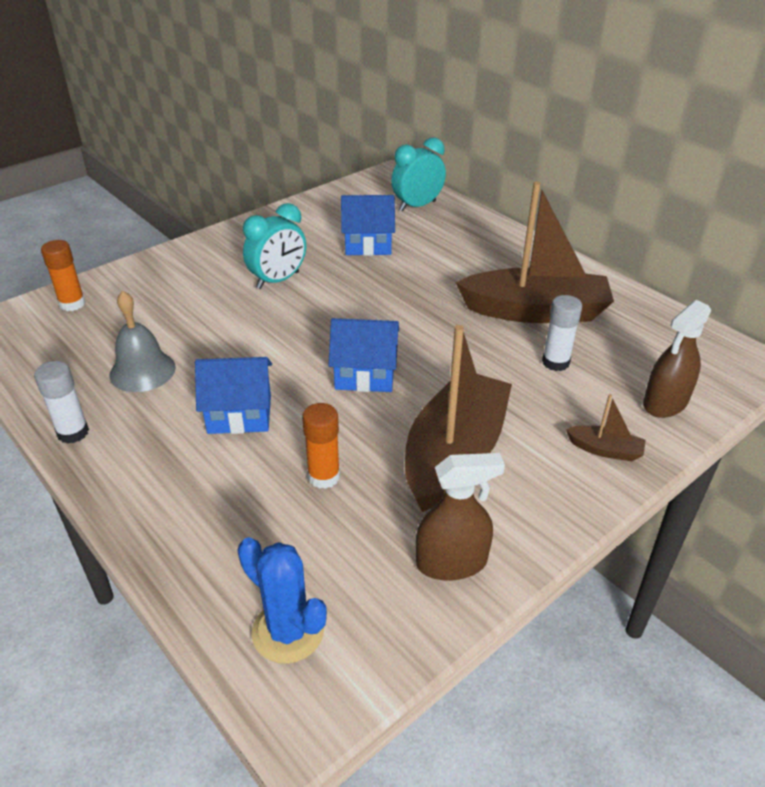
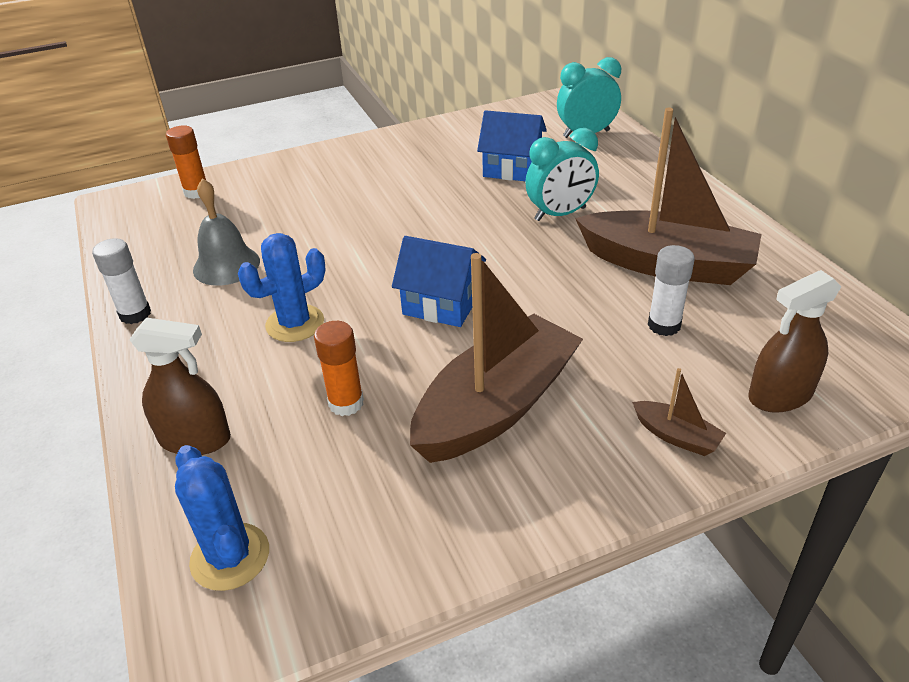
camera: 20 degrees right, 0 degrees up
(239, 414) = (295, 323): blue house -> blue cactus
(278, 280) = (400, 194): turquoise clock -> turquoise clock (560, 214)
(451, 562) = (434, 525): brown spray bottle -> brown spray bottle (195, 439)

